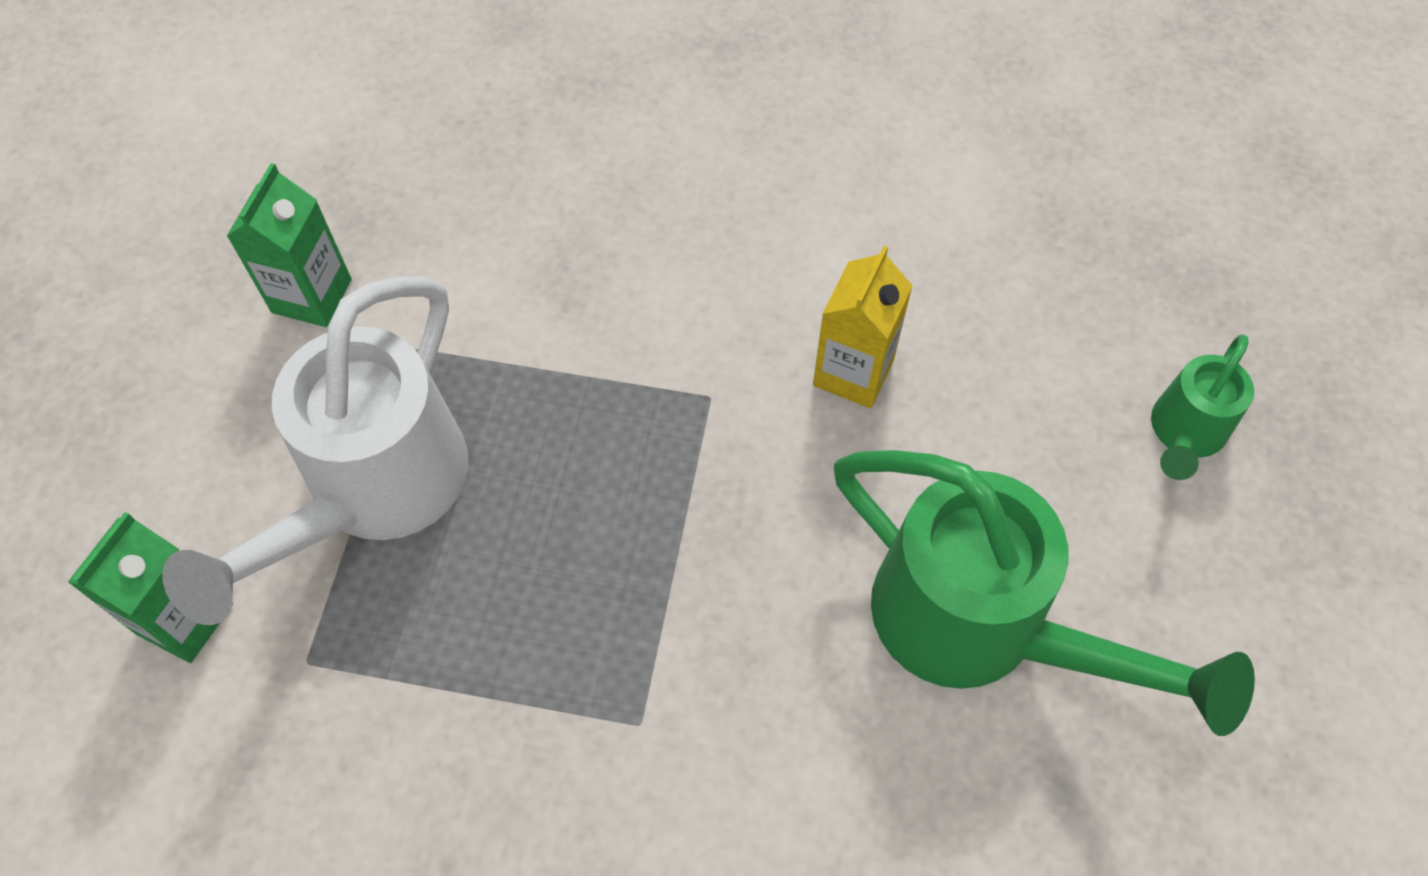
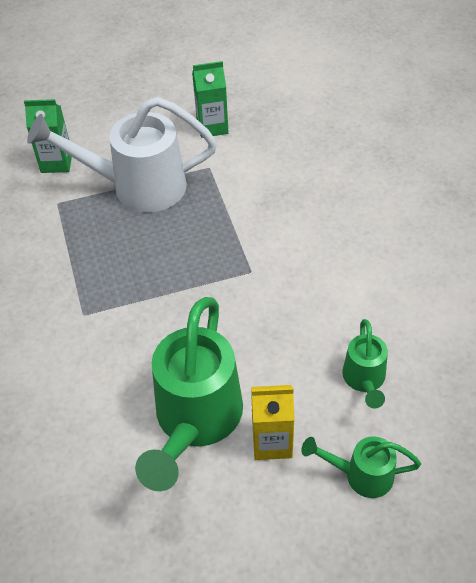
camera: 65 degrees right, 10 degrees down
(853, 372) = (300, 318): yellow carton -> yellow carton (272, 442)
(1019, 344) = (364, 380): none -> green watering can

